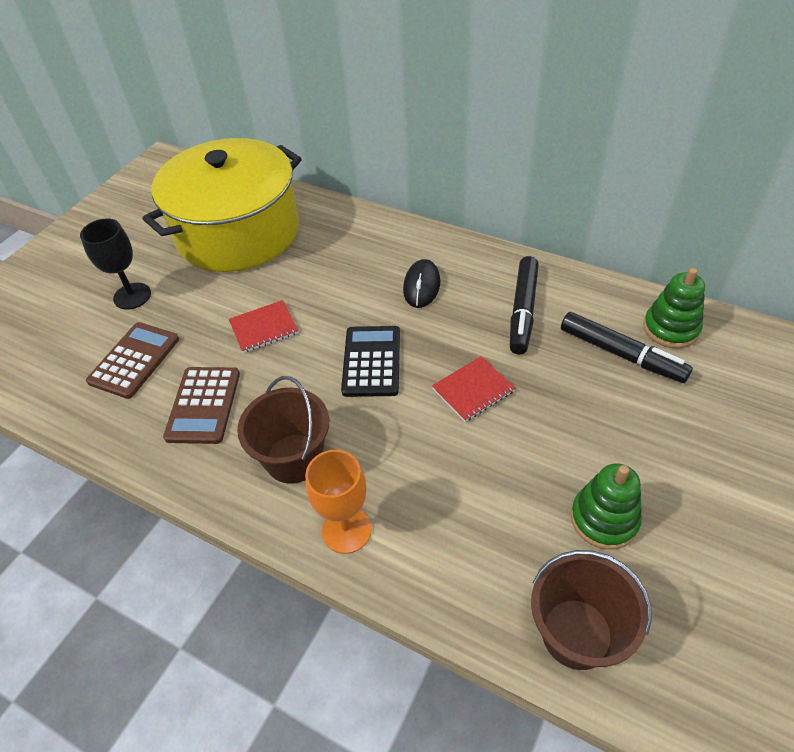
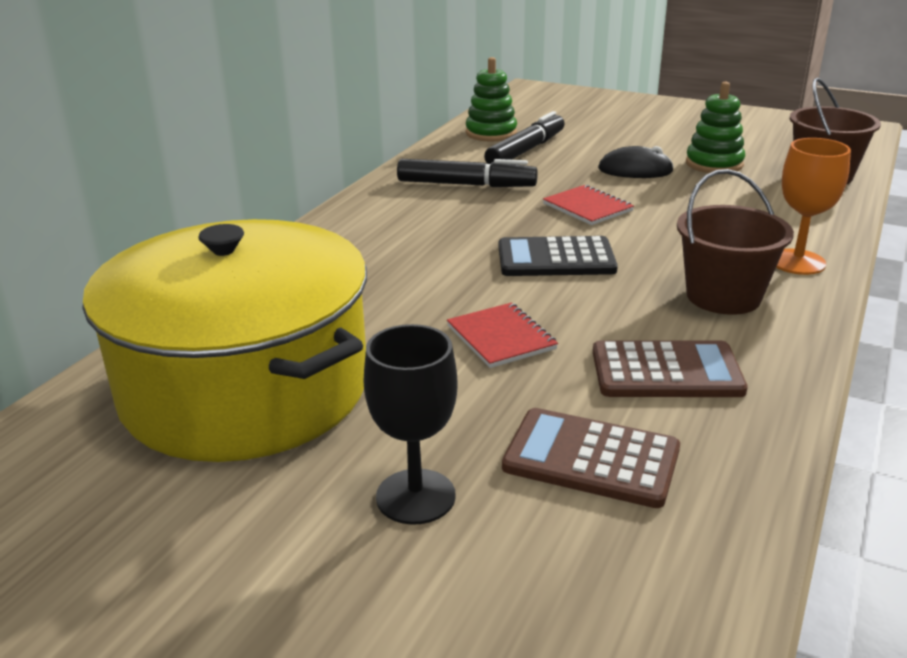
camera: 95 degrees left, 20 degrees down
(421, 286) = (419, 234): black mouse -> black mouse (635, 170)

